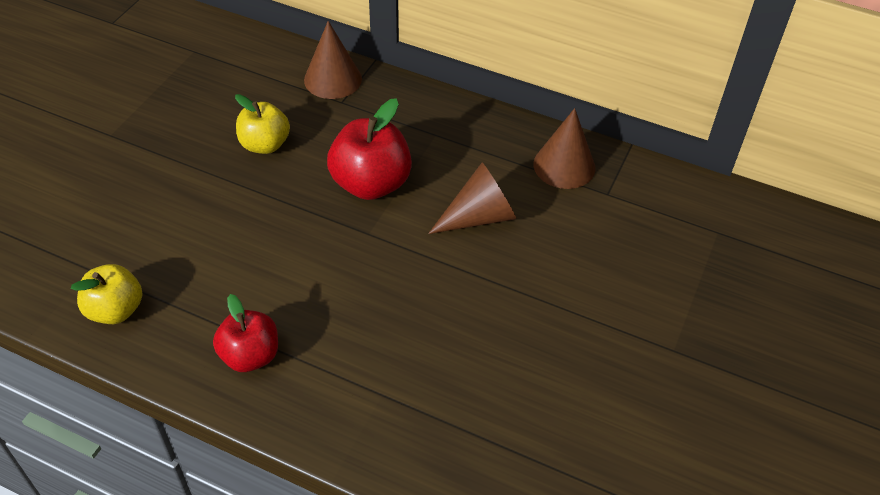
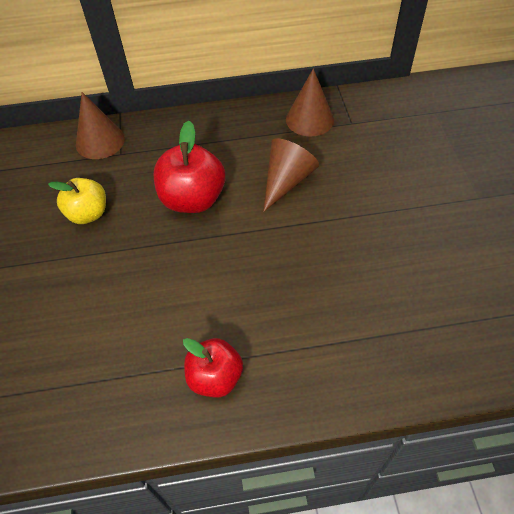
camera: 30 degrees left, 5 degrees up
(115, 310) = (74, 412): yellow apple -> none

